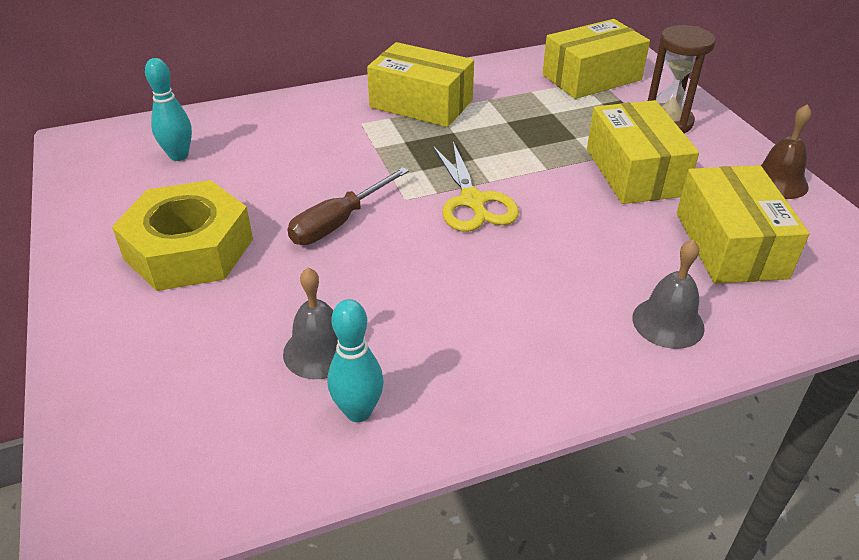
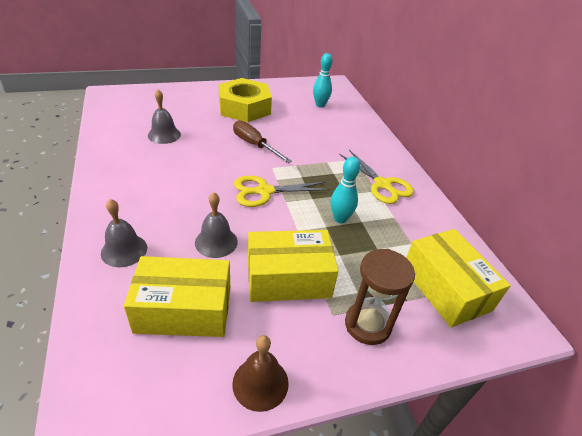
camera: 90 degrees right, 0 degrees up
(358, 411) = (124, 141): turquoise bowling pin -> turquoise bowling pin (340, 219)
(421, 104) = (382, 184): yellow box -> yellow scissors
(604, 235) = (216, 242): none -> grey bell

